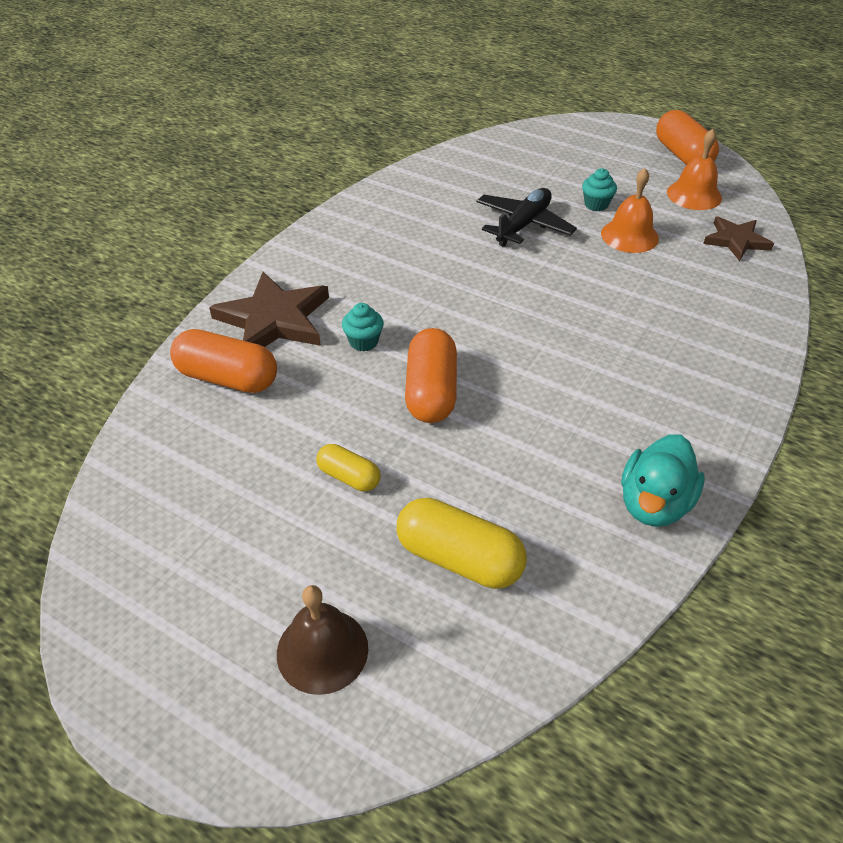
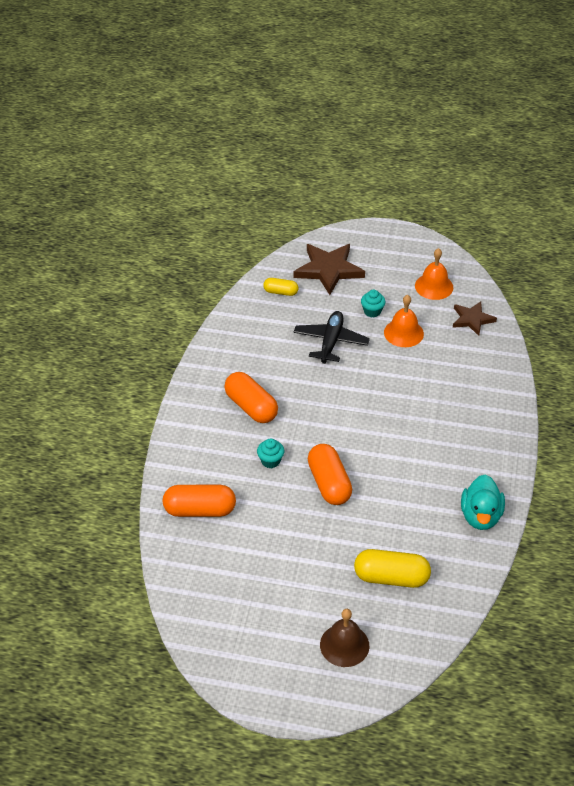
camera: 20 degrees left, 0 degrees up
(274, 320) = (204, 461): brown star -> brown star (328, 270)
(349, 477) = (308, 550): yellow capsule -> yellow capsule (280, 292)
(682, 155) = (414, 251): orange capsule -> orange capsule (251, 407)

